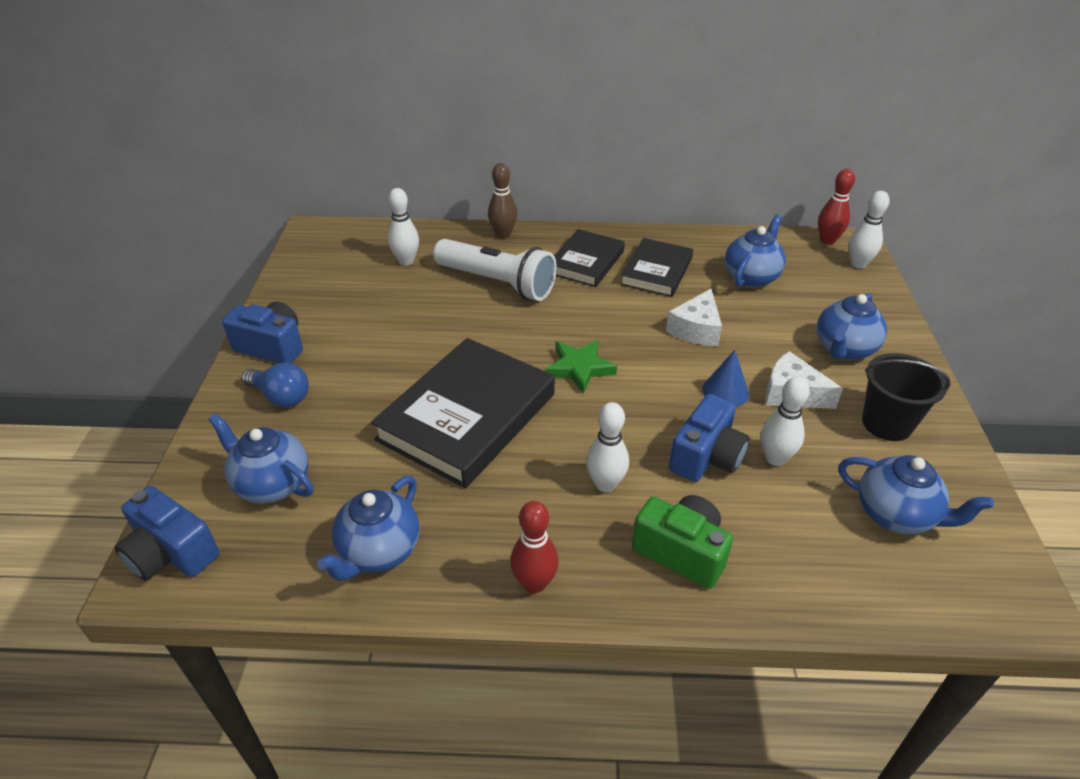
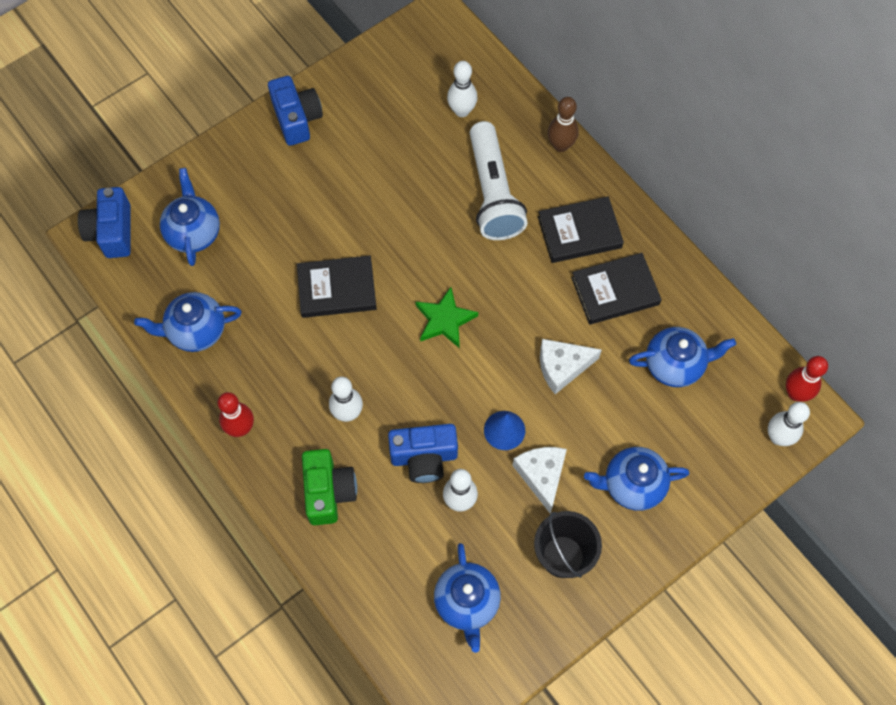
camera: 50 degrees right, 25 degrees up
(281, 397) = (260, 169): blue light bulb -> none
(467, 416) = (337, 289): black book -> black book, size x0.59

